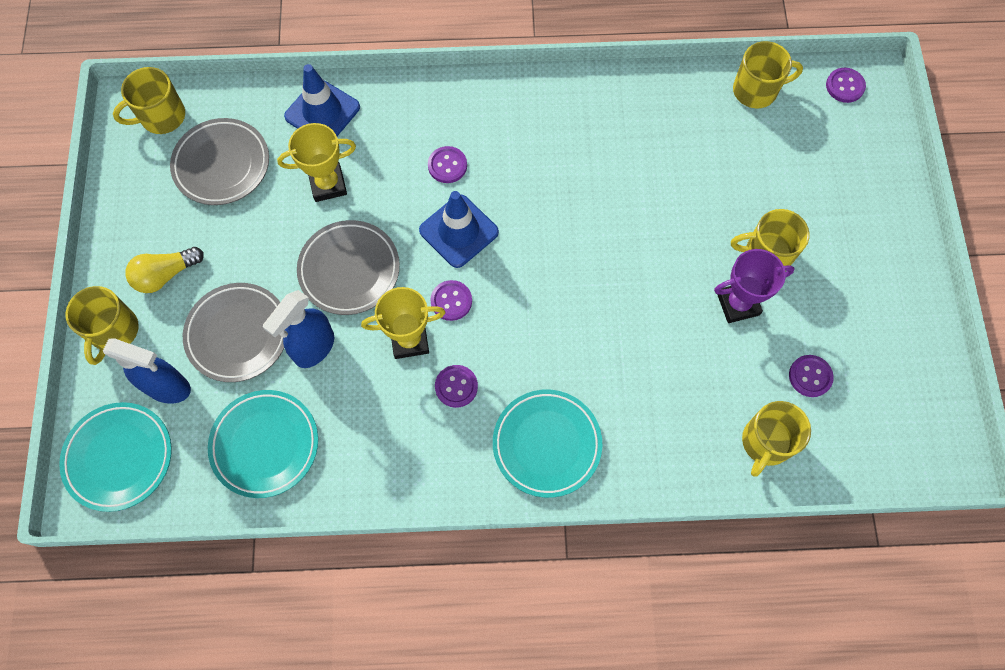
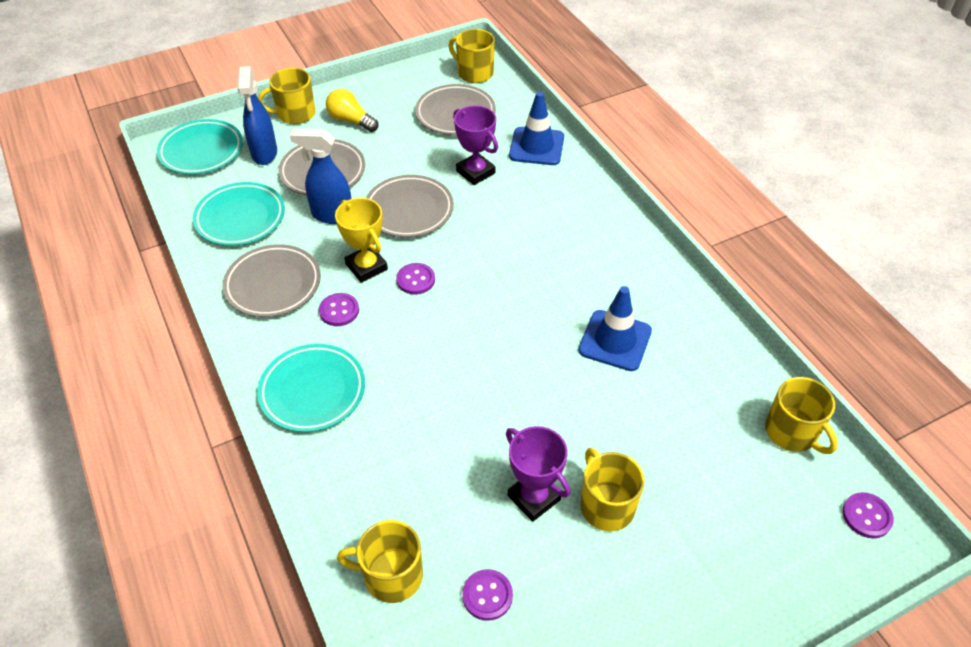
camera: 65 degrees right, 20 degrees down
(328, 184) = (475, 172): yellow trophy -> purple trophy
(387, 439) = (273, 285): none -> grey plate
(447, 165) = (540, 233): purple button -> none
(459, 231) = (483, 261): blue traffic cone -> blue traffic cone (615, 340)

